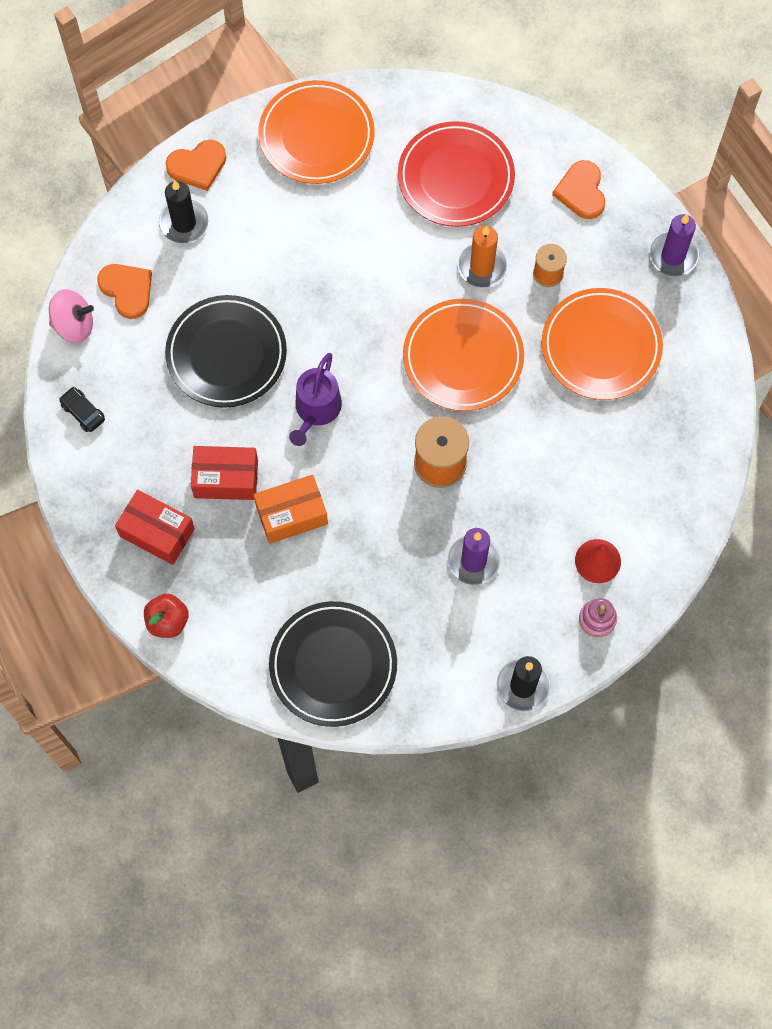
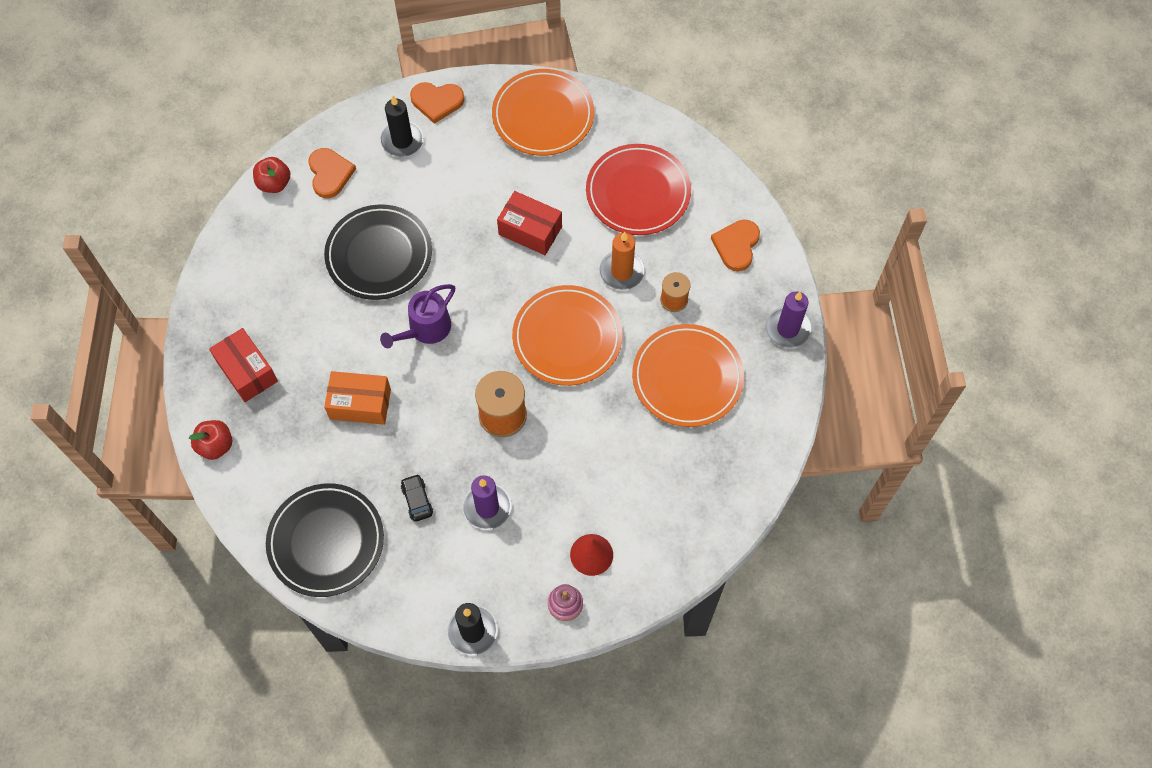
camera: 25 degrees right, 5 degrees down
(74, 325) = (274, 183): pink spinning top -> red apple
(83, 412) = (243, 253): black car -> black car (417, 500)
(226, 479) = (324, 352): red box -> red box (530, 230)

